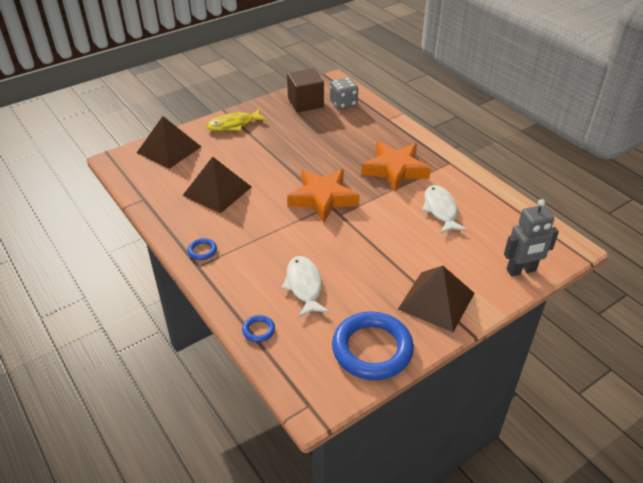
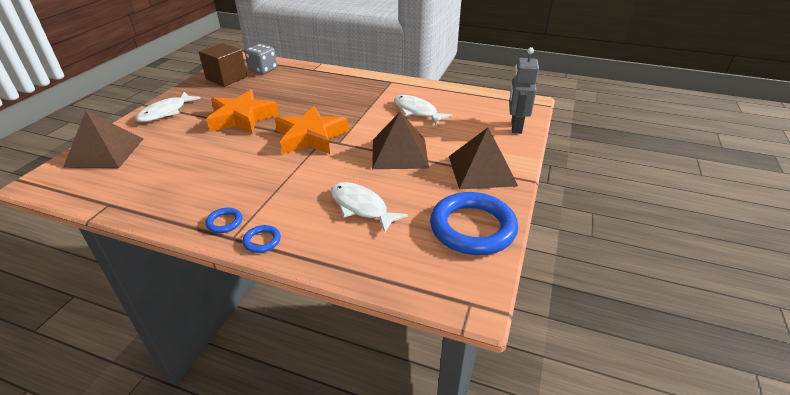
camera: 35 degrees left, 5 degrees down
(217, 191) = (195, 167): brown pyramid -> brown pyramid (399, 153)
(233, 125) = (166, 112): yellow fish -> white fish
(258, 330) = (354, 264): blue ring -> blue ring (262, 241)
(395, 170) = (353, 98): orange star -> orange star (242, 118)
(521, 270) = (515, 127): grey robot -> grey robot turned 150 degrees clockwise

